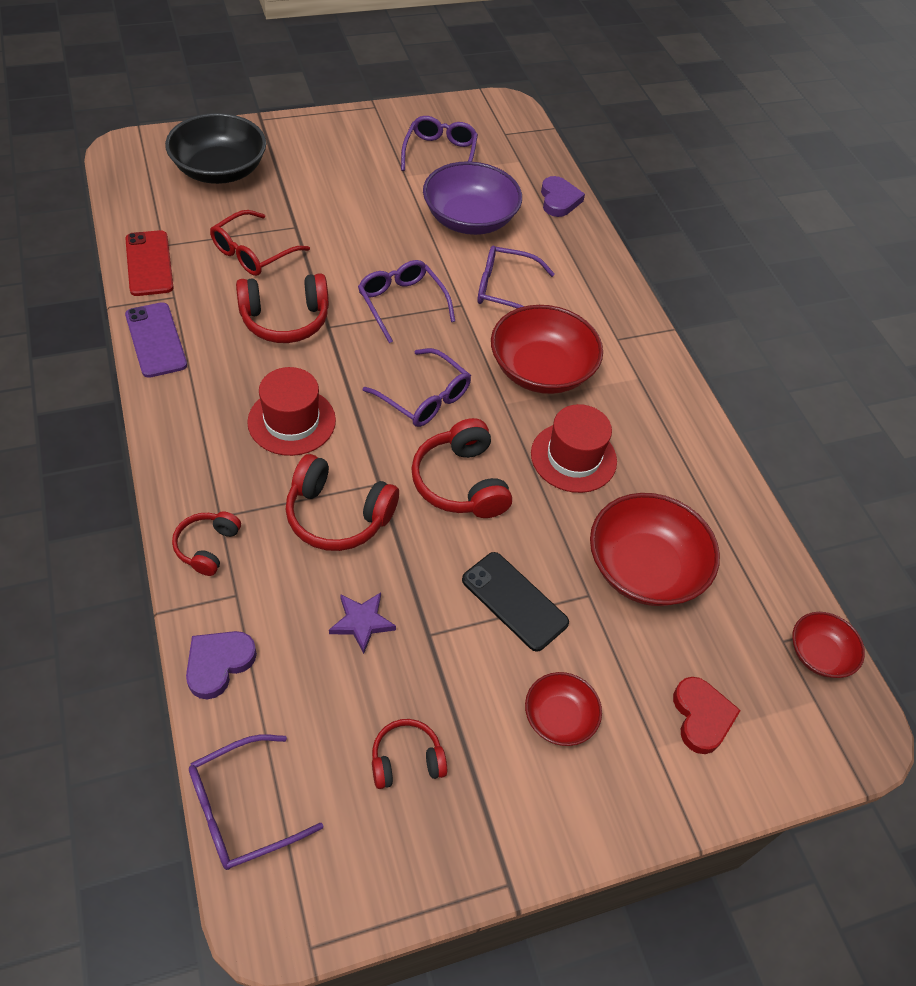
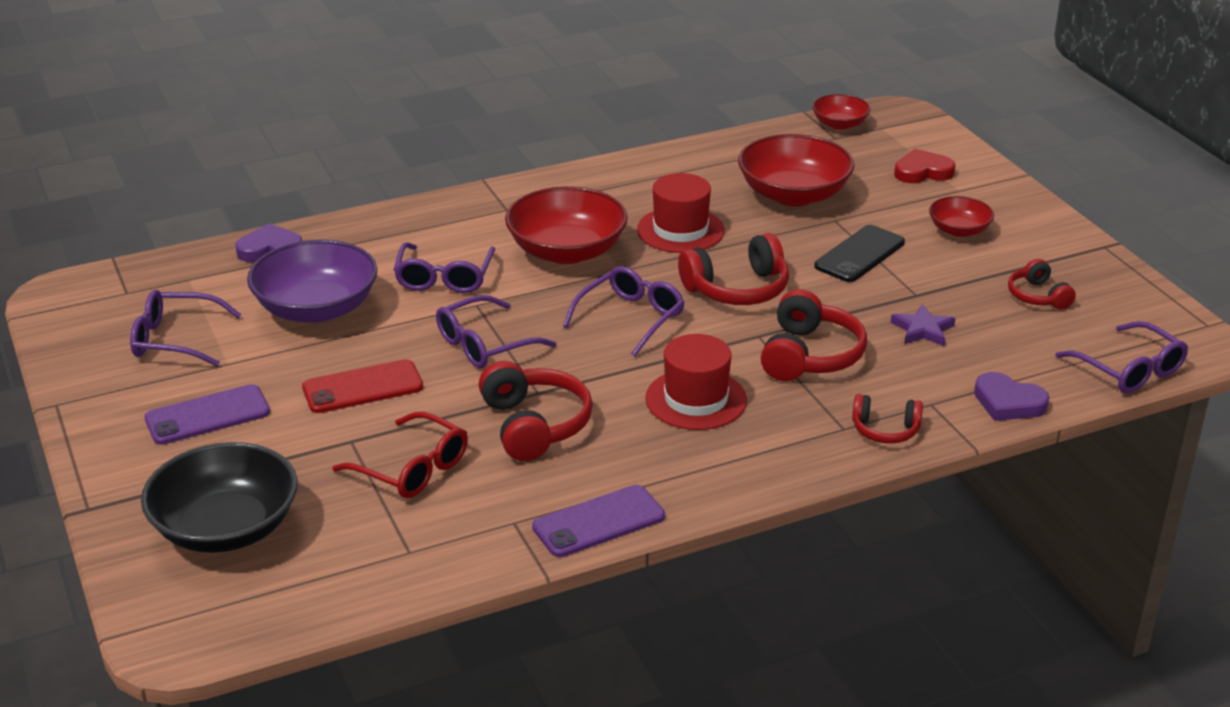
camera: 90 degrees left, 20 degrees down
(149, 263) = (452, 557): red phone -> red phone (363, 387)
(344, 165) = (207, 415): none -> purple phone

